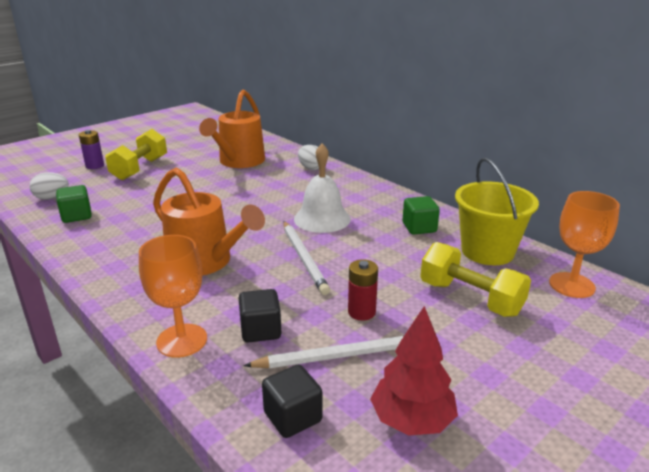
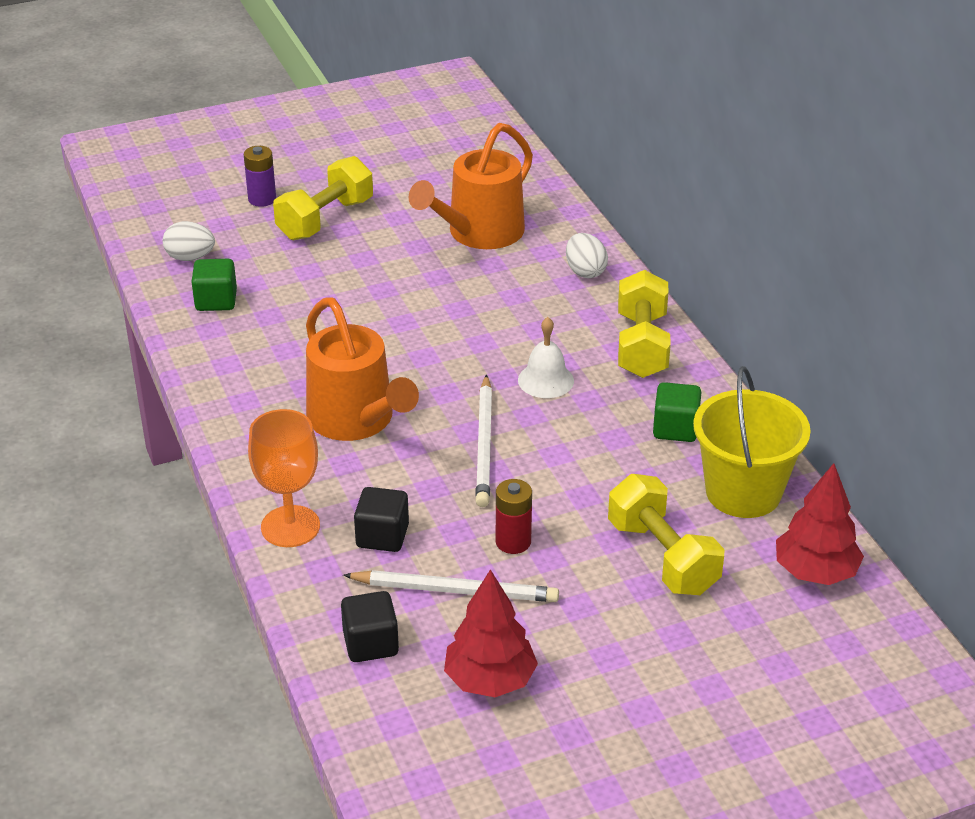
camera: 20 degrees right, 10 degrees up
(322, 218) = (545, 380): white bell -> white bell, size x0.66
(367, 193) = (641, 345): none -> yellow dumbbell
(571, 285) = (815, 572): orange goblet -> red tree

